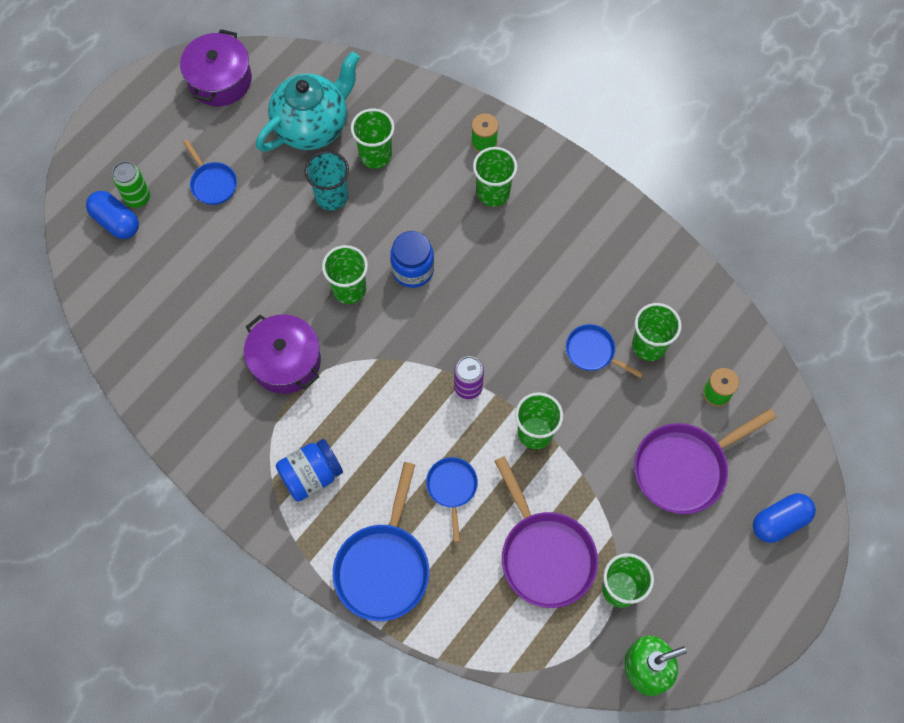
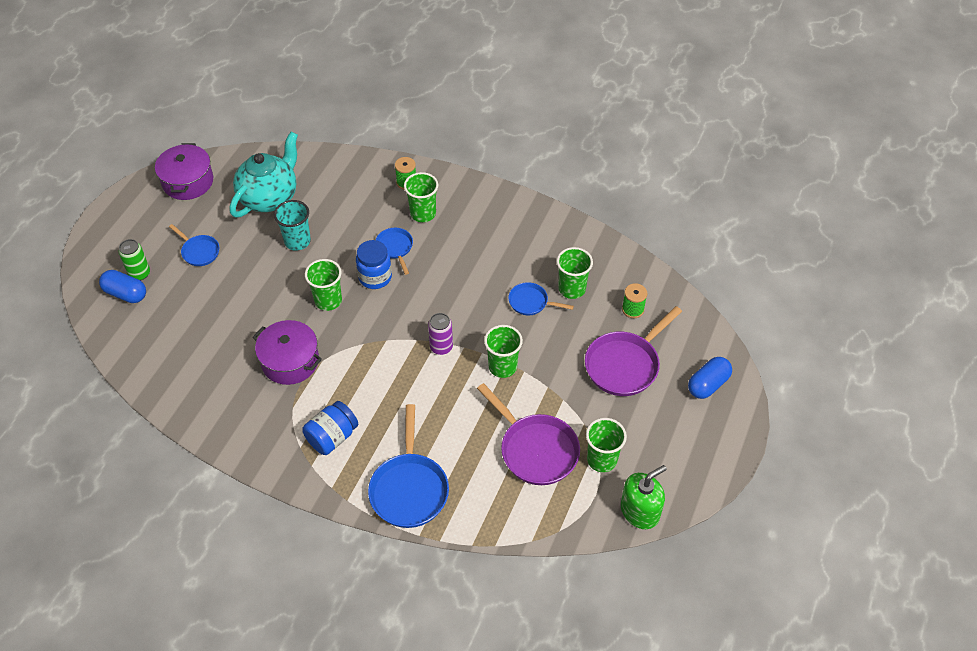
camera: 15 degrees left, 15 degrees down
(375, 155) = (324, 207): green cup -> none
(452, 488) = (448, 420): blue pan -> blue pan (395, 248)

